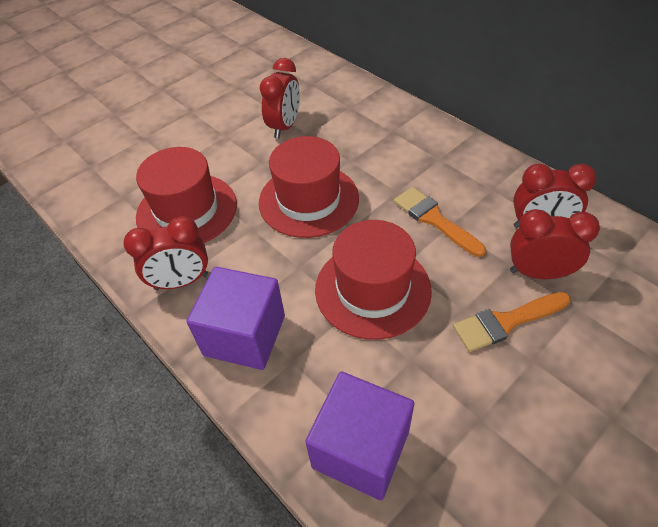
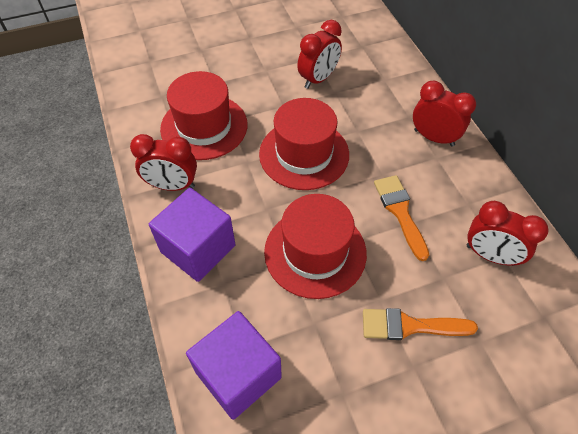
camera: 20 degrees right, 5 degrees up
(538, 273) = (463, 295): red clock -> red clock (434, 138)

